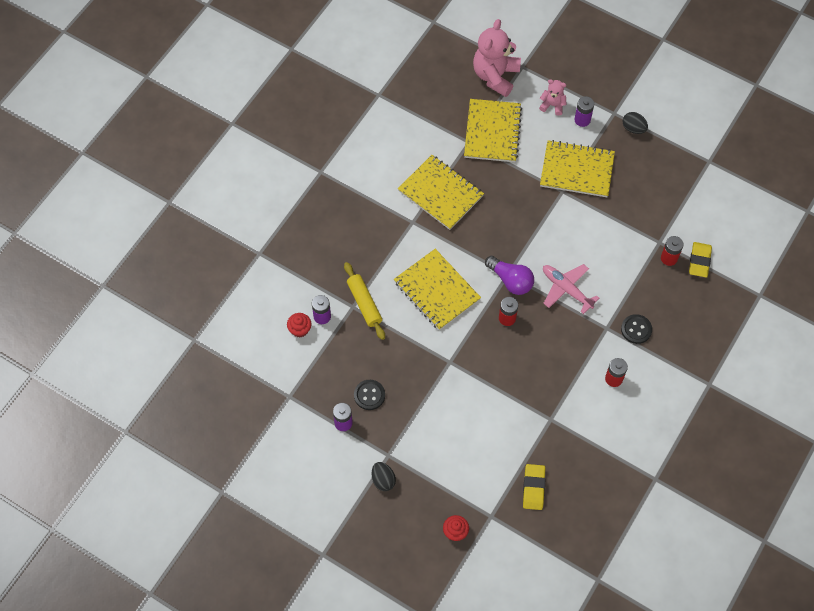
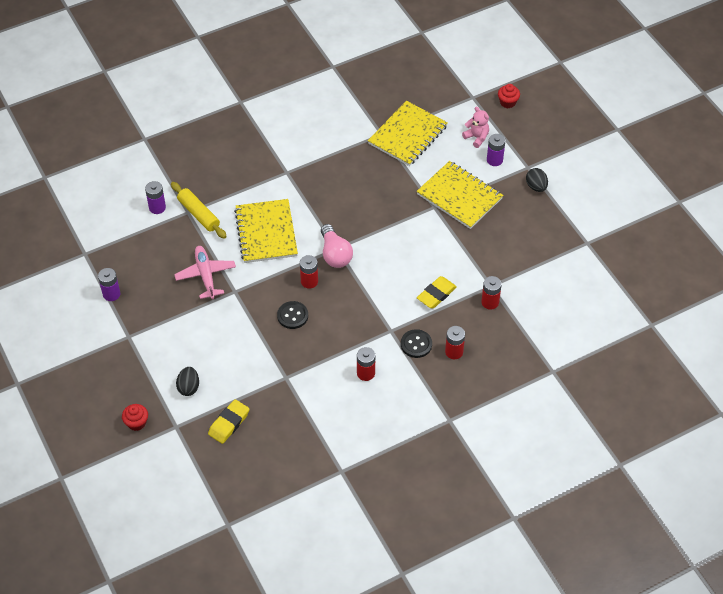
camera: 30 degrees right, 10 degrees down
(300, 329) = (132, 209): red cupcake -> red cupcake (507, 102)
(364, 303) = (199, 214): yellow rolling pin -> yellow rolling pin turned 45 degrees counterclockwise
(369, 395) = (148, 284): black button -> black button (292, 316)
(383, 480) = (109, 353): black egg -> black egg (189, 387)
(440, 193) = (327, 161): yellow notebook -> none
(495, 76) = (443, 94): pink teddy bear -> none
(510, 280) = (335, 254): purple light bulb -> pink light bulb
(566, 289) = (378, 284): pink plane -> pink plane (206, 275)
(671, 320) = (454, 352): none -> red battery
(699, 261) = (516, 317): yellow eraser -> yellow eraser (436, 294)

